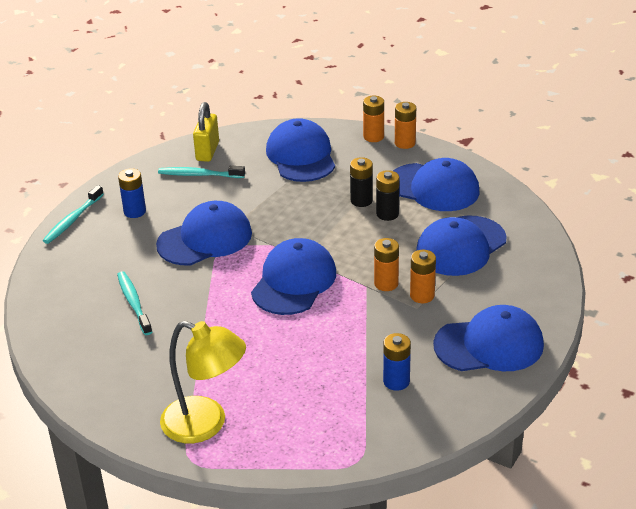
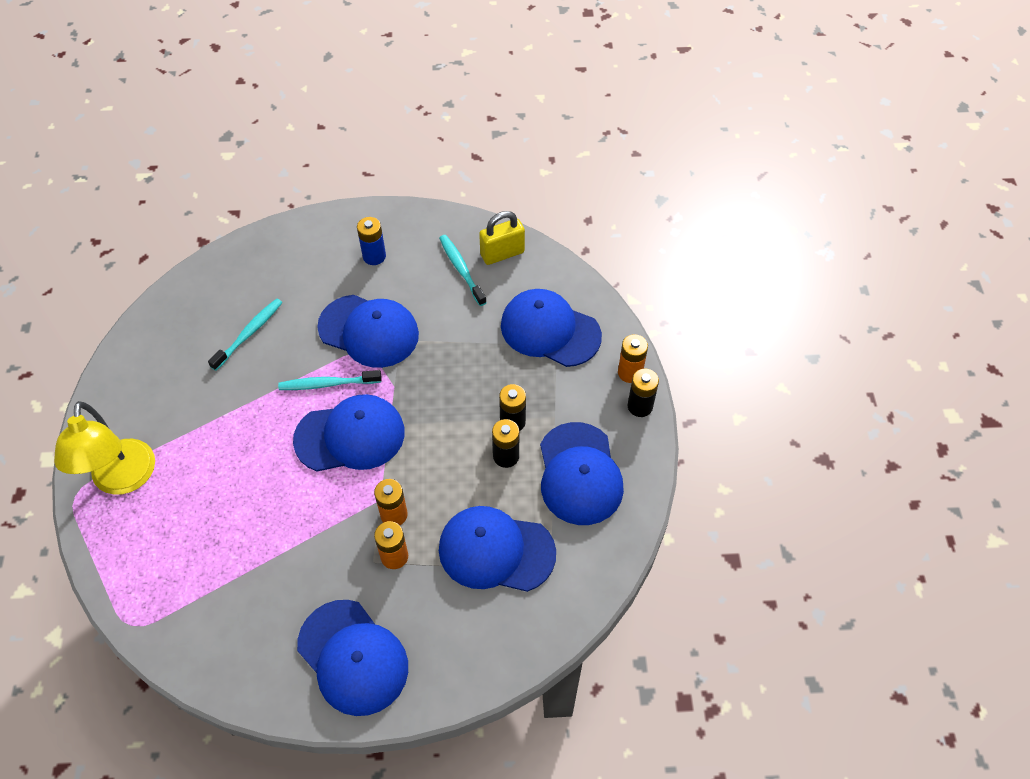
camera: 55 degrees right, 20 degrees up
(72, 220) = (333, 221): turquoise toothbrush -> turquoise toothbrush (327, 384)
(301, 156) = (550, 330): blue cap -> blue cap turned 105 degrees counterclockwise
(396, 381) = (254, 600): blue battery -> none
(405, 143) = (640, 406): orange battery -> black battery

